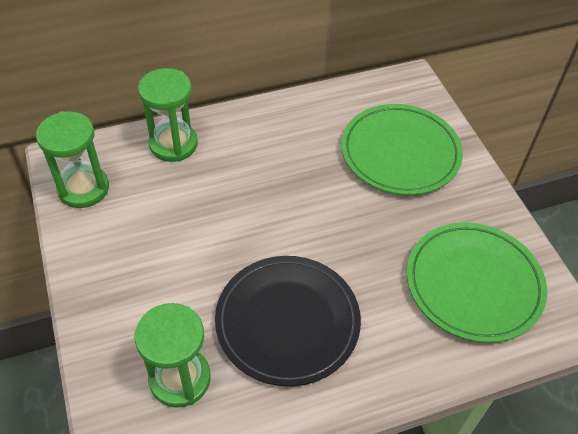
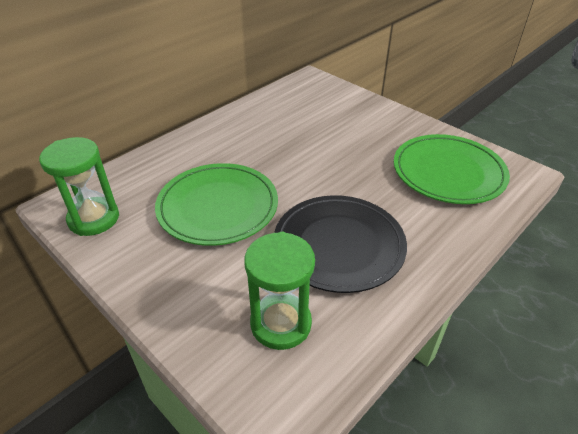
camera: 25 degrees left, 10 degrees down
(173, 144) = (157, 164): green hourglass -> none
(400, 153) = (336, 117): green plate -> green plate (218, 207)

